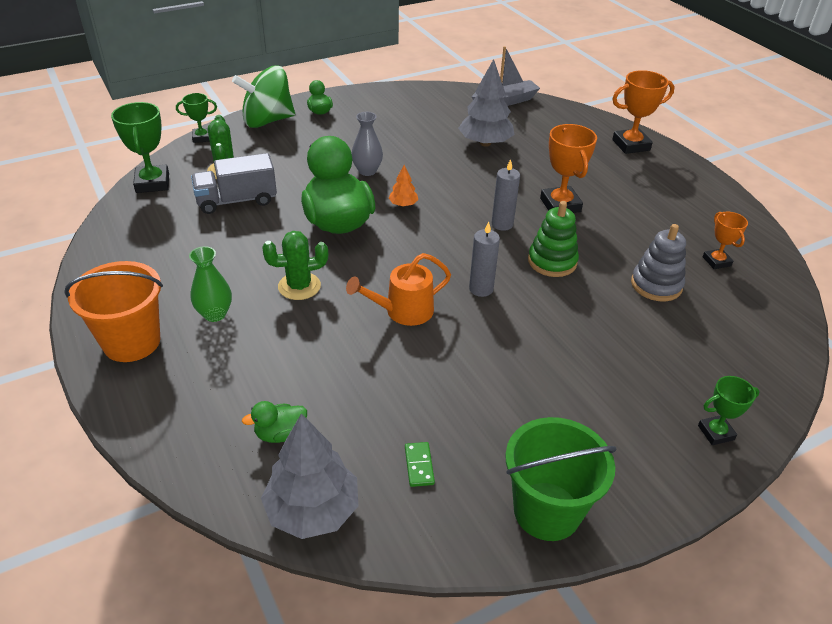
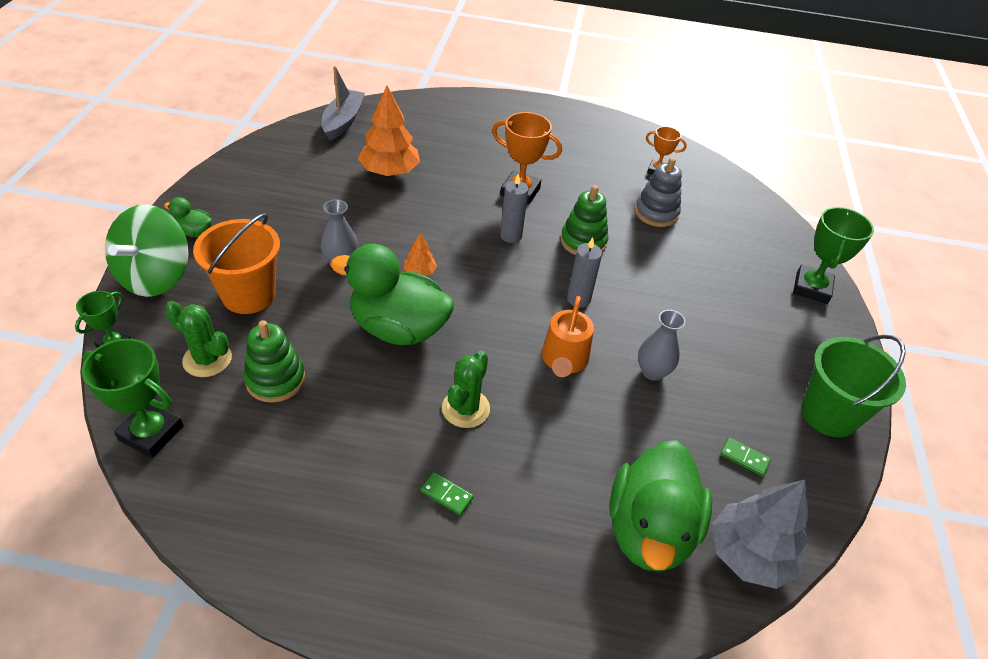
camera: 55 degrees left, 5 degrees up
(131, 342) = (426, 589): orange bucket -> orange bucket (248, 295)
(215, 314) = (446, 495): green vase -> green domino
(237, 200) = (275, 379): grey truck -> green stacking toy
(280, 434) = (649, 530): green duck -> green duck, size x2.30
(452, 365) = (652, 372): none -> grey vase
(485, 143) = (389, 171): grey tree -> orange tree
(631, 145) = (487, 109): orange trophy -> none
(716, 432) = (811, 288): green trophy -> green trophy, size x1.67

